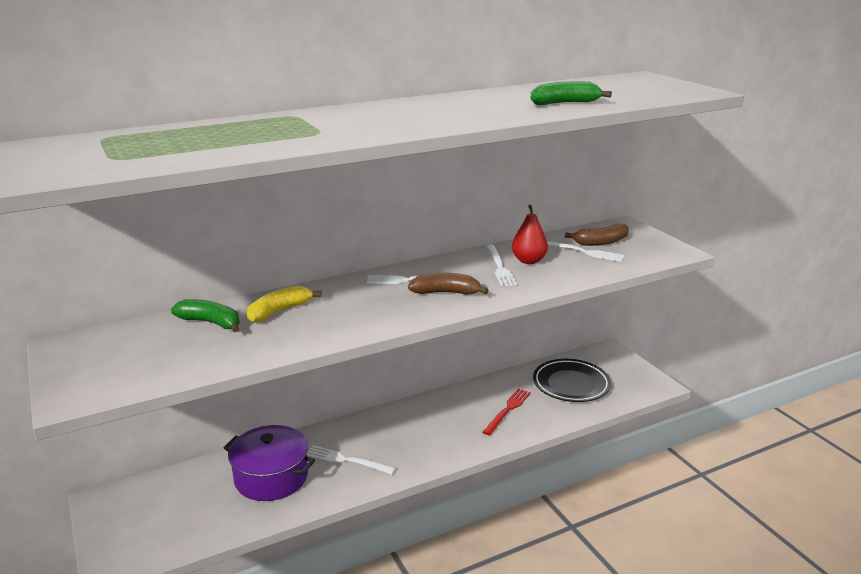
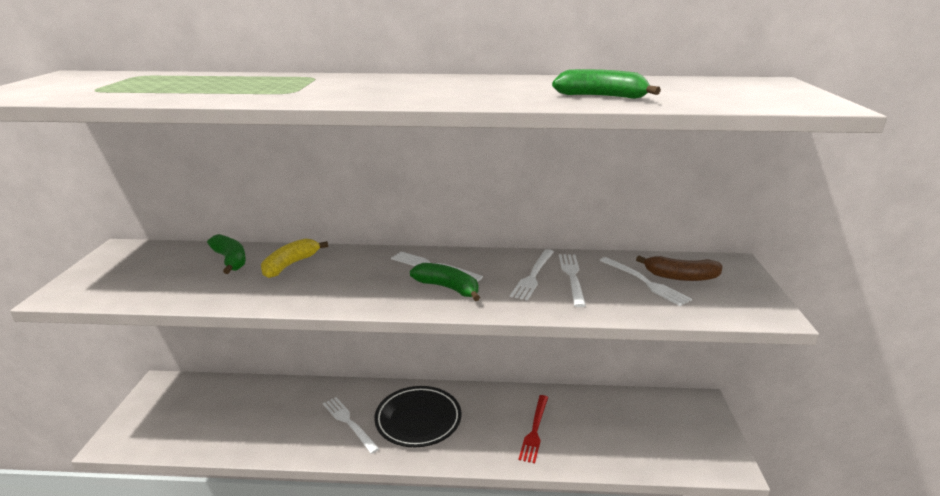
camera: 30 degrees right, 0 degrees up
(271, 477) = (280, 414): purple pot -> none
(279, 311) = (290, 265): yellow banana -> yellow banana turned 45 degrees counterclockwise
(446, 292) = (448, 288): brown banana -> green banana
(507, 410) = (534, 430): red fork -> red fork turned 135 degrees clockwise
(528, 261) = (572, 277): red pear -> white fork
(571, 384) = (625, 427): black plate -> black plate (418, 420)

